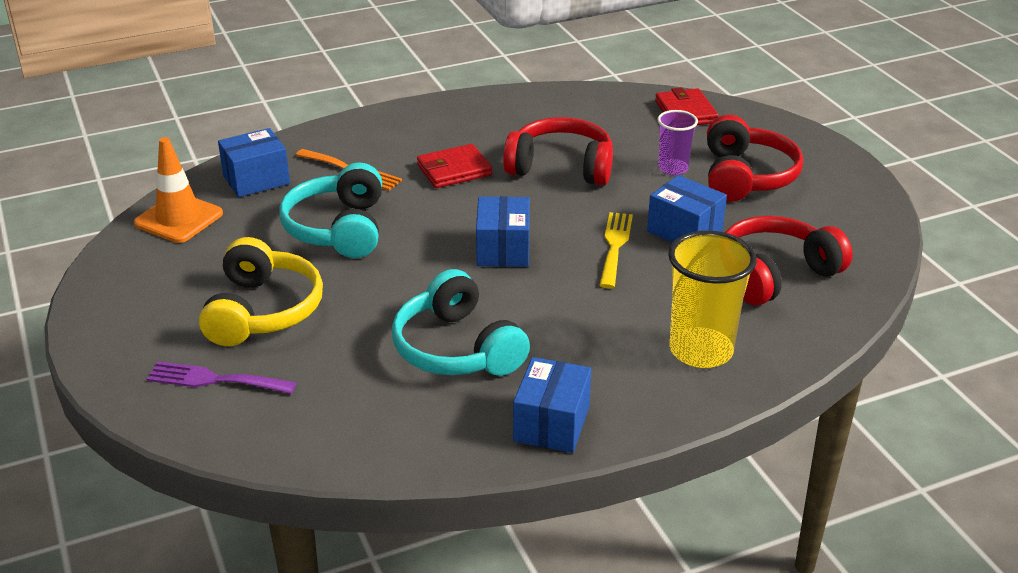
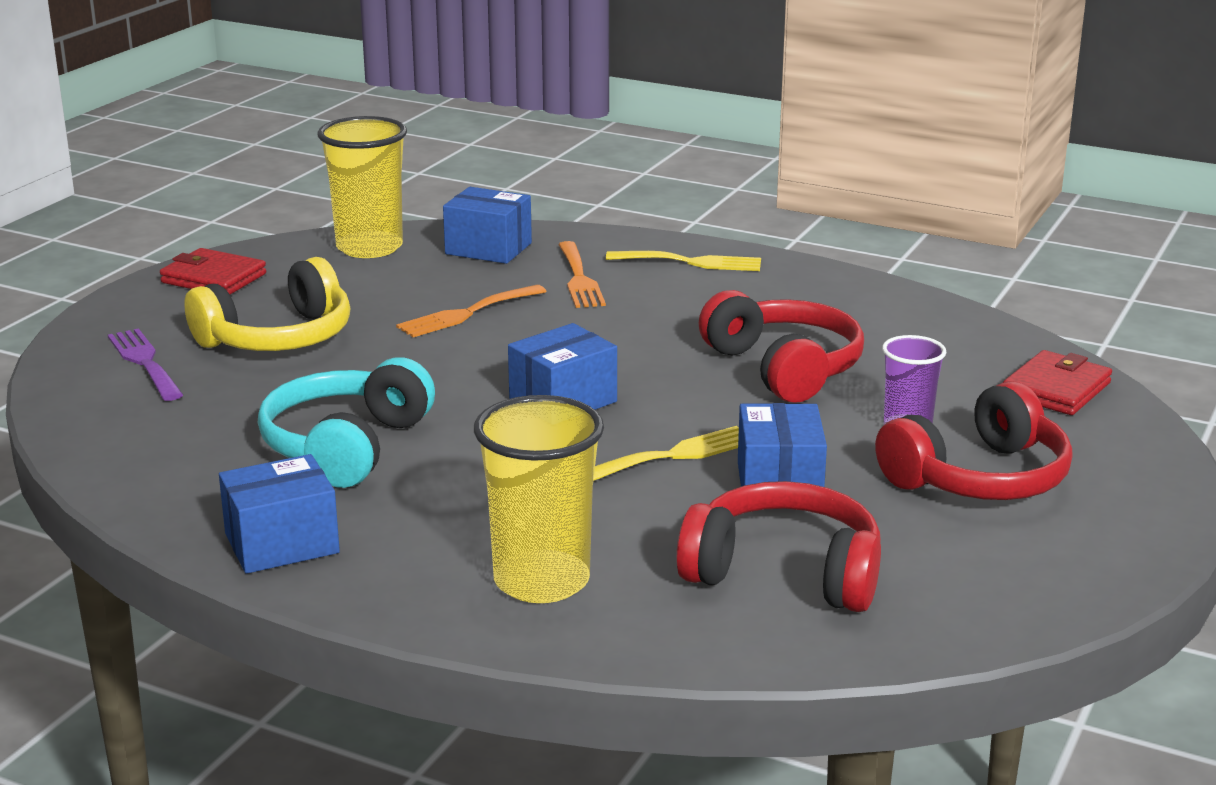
camera: 50 degrees right, 10 degrees down
(179, 219) = (369, 247): orange traffic cone -> yellow cup
(338, 228) = (466, 313): turquoise headphones -> orange fork
(389, 128) = (692, 262): none -> yellow fork
(454, 170) = (671, 321): red wallet -> red wallet (213, 278)

